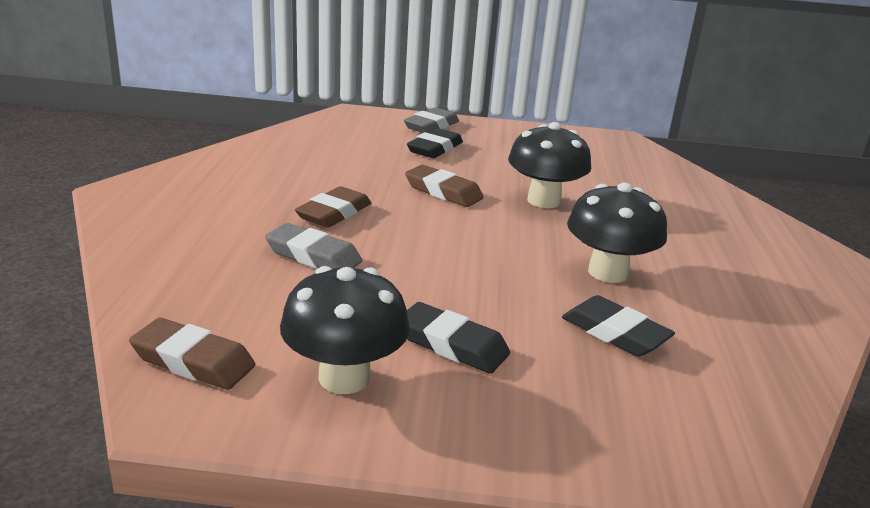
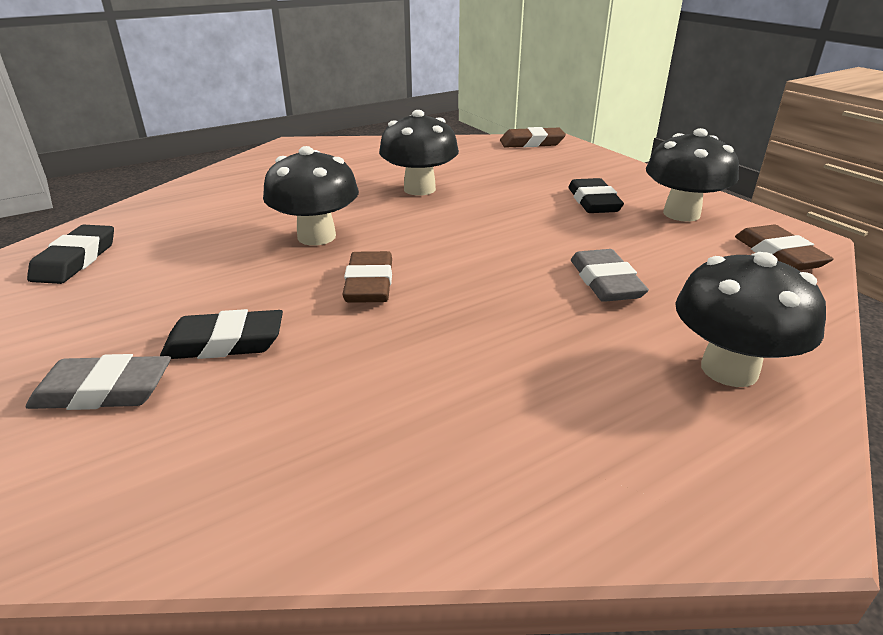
camera: 125 degrees left, 5 degrees up
(176, 234) = (729, 369): none -> black mushroom
(334, 213) = (520, 313): brown eraser -> brown eraser (531, 143)
(615, 333) = (493, 174): black eraser -> black eraser (75, 260)

